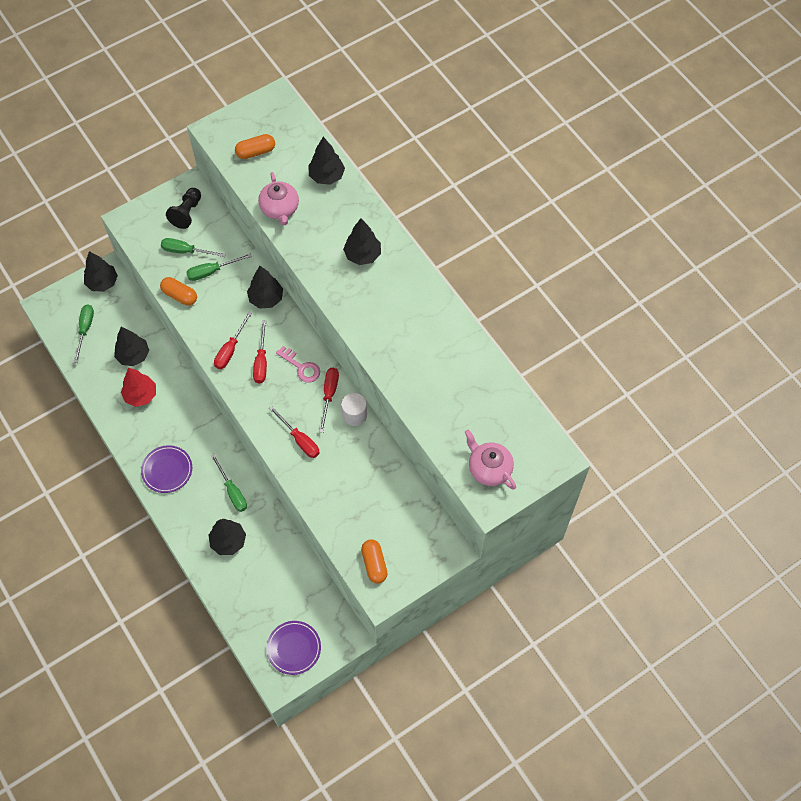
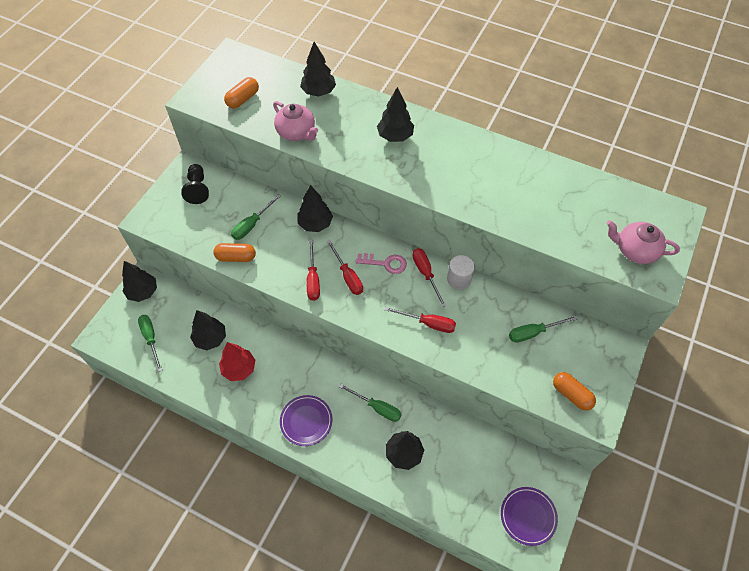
camera: 30 degrees left, 5 degrees down
(186, 251) = (217, 219): green screwdriver -> green screwdriver (534, 332)

